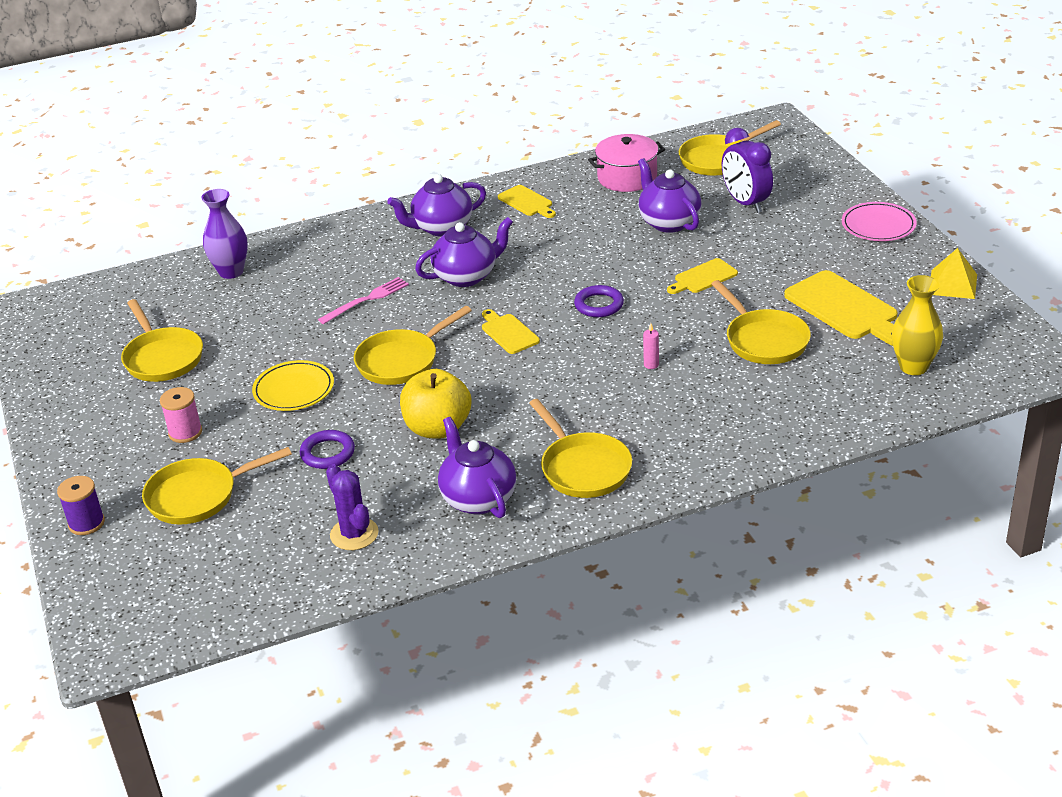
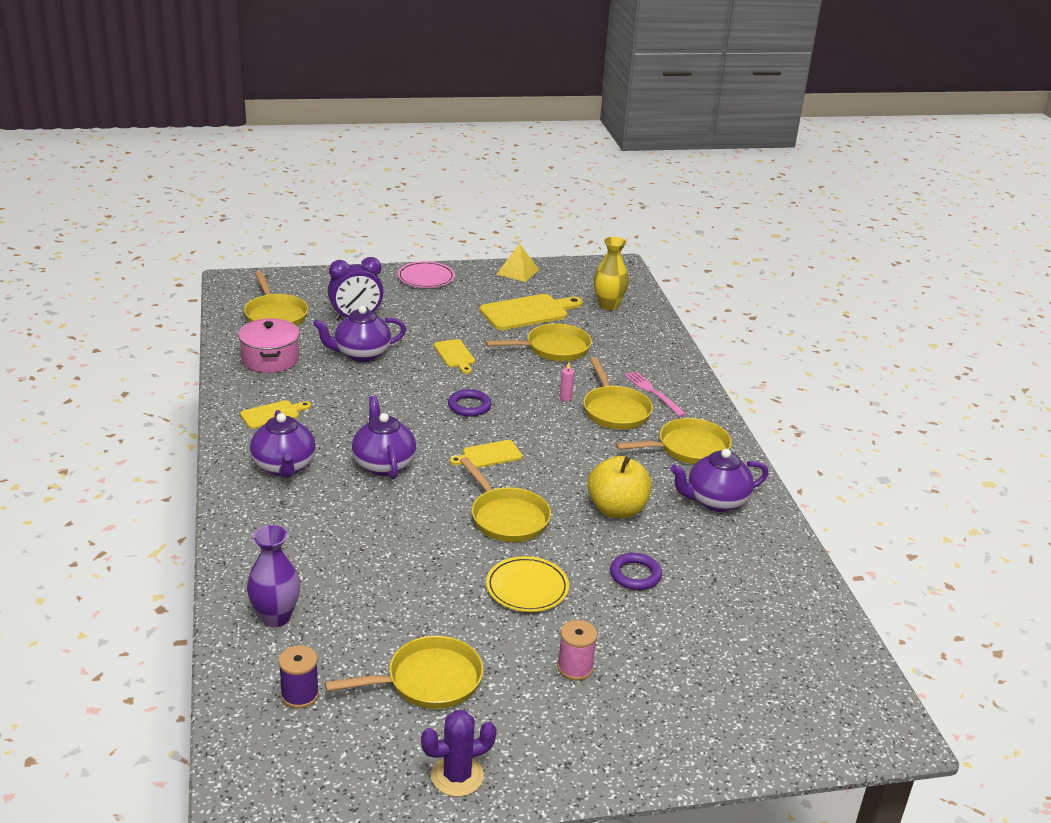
camera: 85 degrees left, 5 degrees down
(86, 523) = (710, 747): purple spool -> purple spool (300, 695)
(198, 496) = (681, 663): yellow pan -> yellow pan (615, 410)
(354, 534) = (751, 570): purple cactus -> purple cactus (457, 776)
(366, 300) = (391, 527): pink fork -> pink fork (653, 392)

